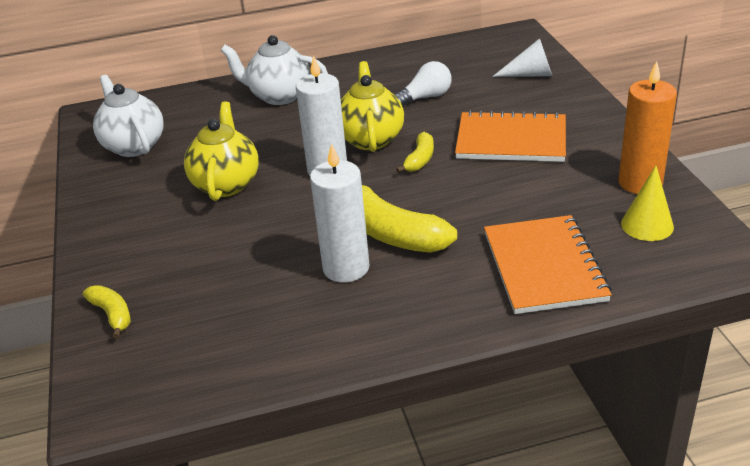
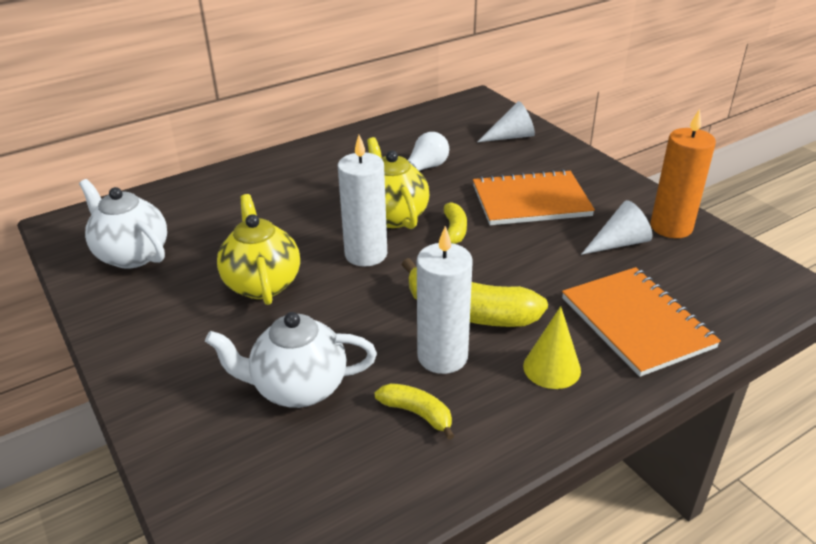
camera: 20 degrees left, 0 degrees up
(112, 315) = (201, 460): yellow banana -> yellow banana (417, 413)
(279, 96) = (272, 183): white teapot -> white teapot (298, 388)
(575, 191) = (619, 243): none -> white cone
(647, 225) = (702, 267): yellow cone -> yellow cone (551, 368)

